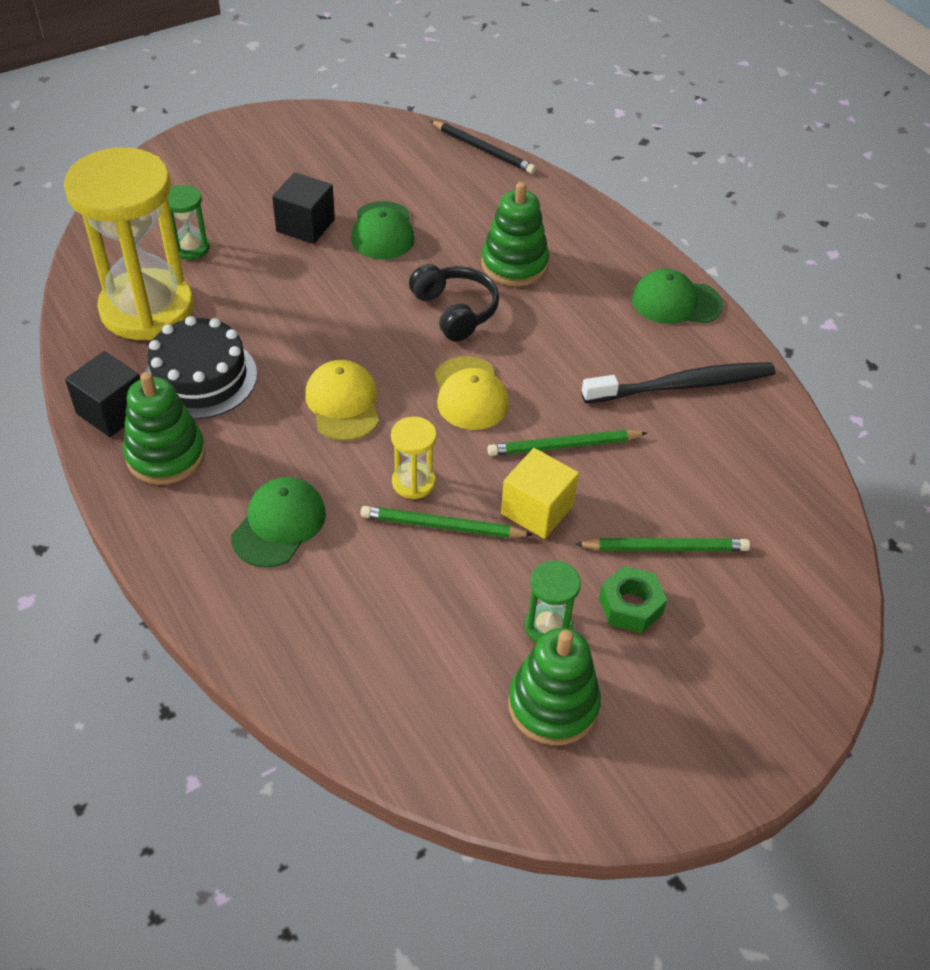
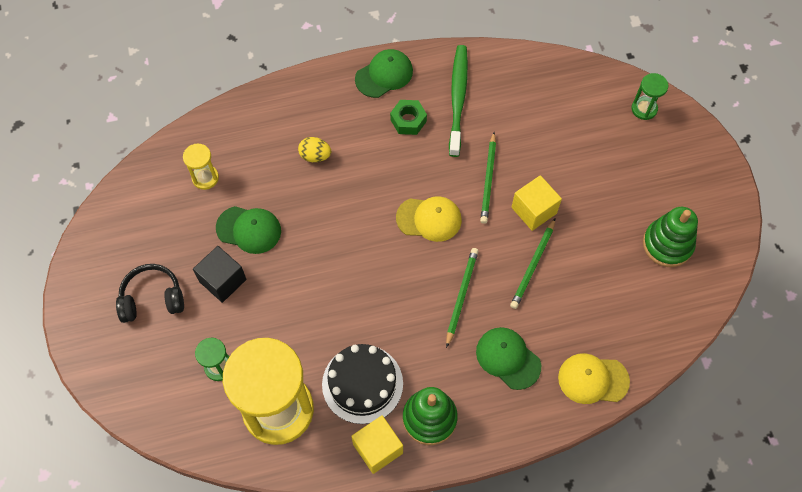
camera: 70 degrees left, 15 degrees up
(112, 411) = (378, 448): black cube -> yellow cube
(343, 403) = (415, 297): yellow cap -> yellow cap (593, 379)
(413, 482) = (494, 272): yellow hourglass -> yellow hourglass (205, 178)
(455, 311) = (349, 206): black headphones -> black headphones (152, 299)
(483, 149) = (180, 137): black pencil -> none
(514, 264) = (315, 156): green stacking toy -> yellow egg
(548, 626) = (617, 231): green hourglass -> green hourglass (644, 109)
(630, 606) = (613, 185): green nut -> green nut (408, 120)
(665, 547) = (578, 154): green pencil -> green pencil (461, 296)
(676, 302) = (384, 75): green cap -> green cap turned 150 degrees counterclockwise
(683, 385) = (458, 98): black toothbrush -> green toothbrush

